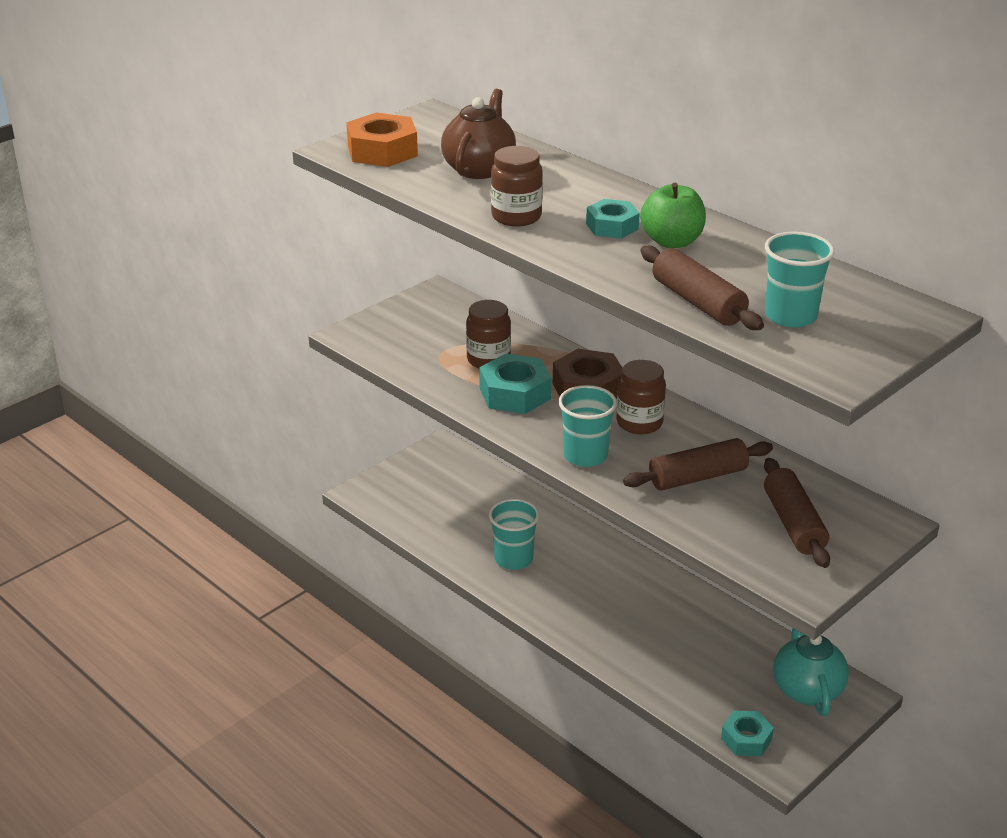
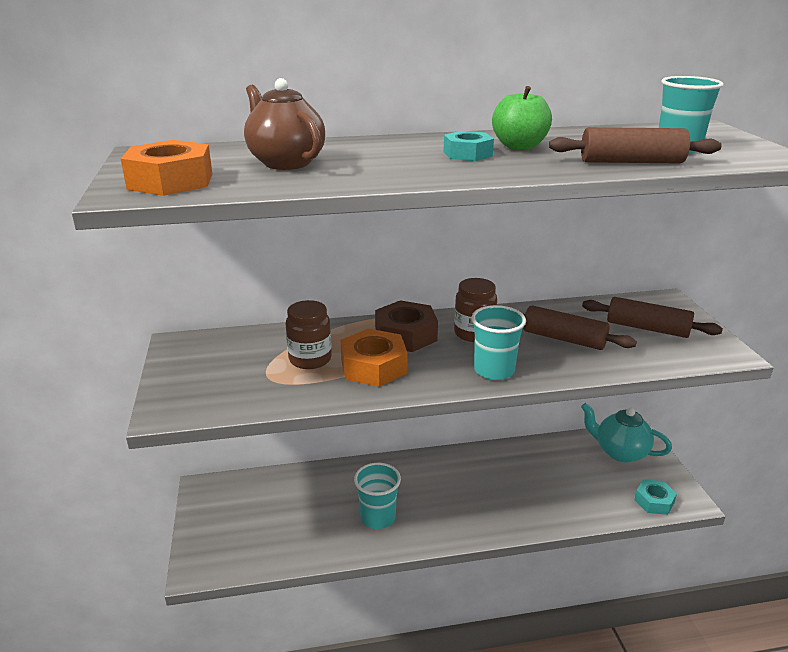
camera: 55 degrees left, 5 degrees down
(515, 394) = (373, 367): turquoise nut -> orange nut
(516, 217) = (399, 172): brown jar -> none
(697, 477) = (564, 339): brown rolling pin -> brown rolling pin turned 75 degrees counterclockwise

